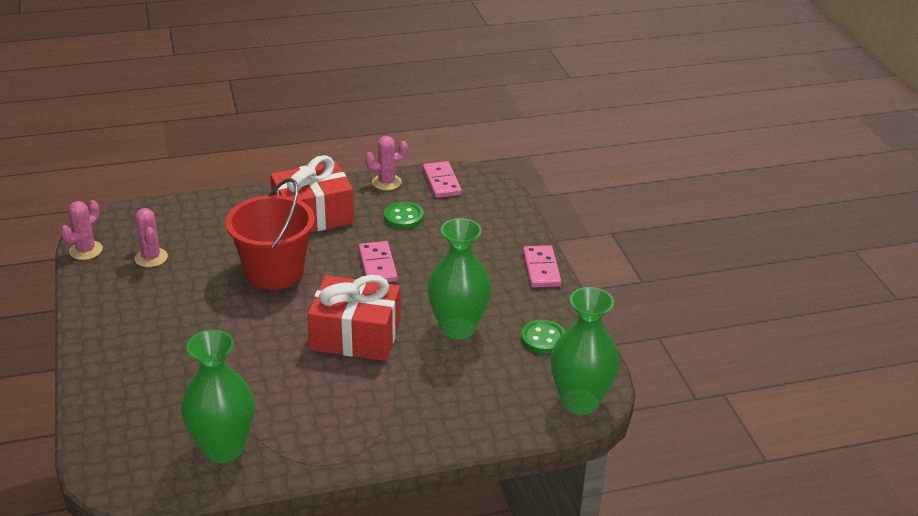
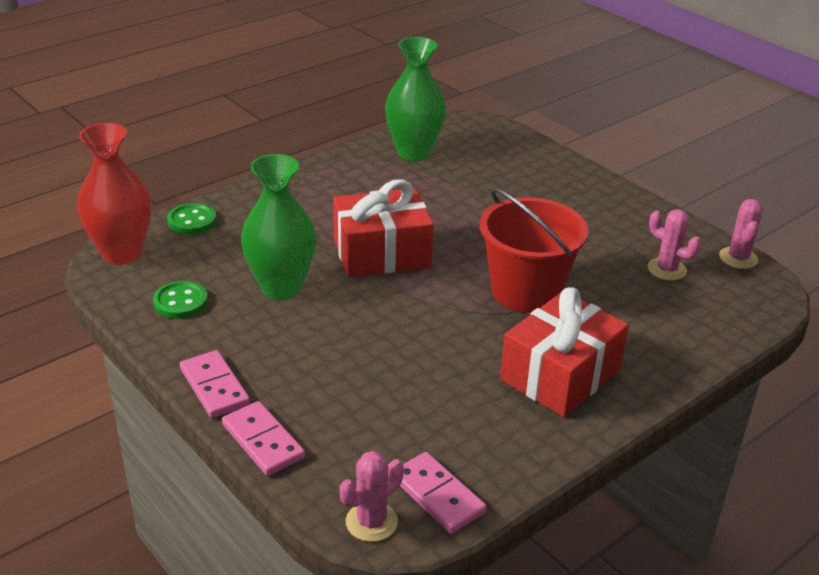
camera: 155 degrees right, 0 degrees up
(377, 265) = (421, 332): pink domino -> pink domino (263, 441)
(386, 182) = (517, 465): pink cactus -> pink cactus (371, 522)
(403, 217) = (444, 410): green button -> green button (192, 221)
(580, 402) = (122, 253): green vase -> red vase

